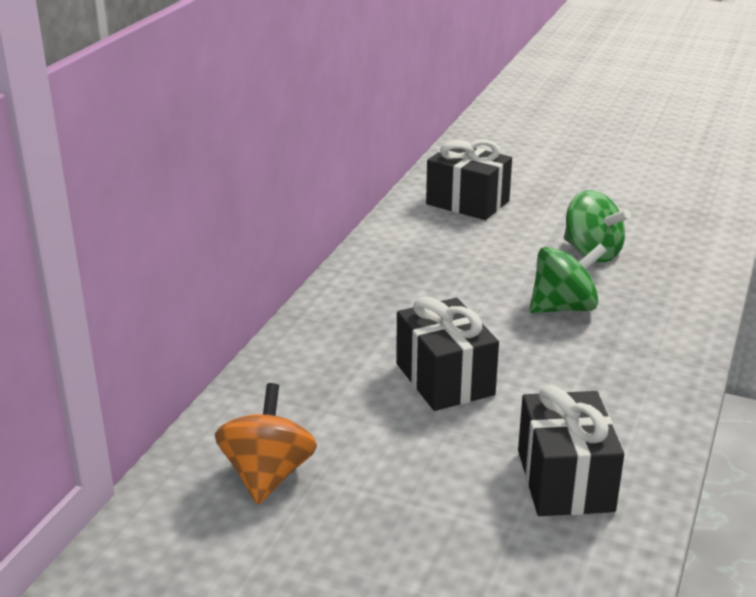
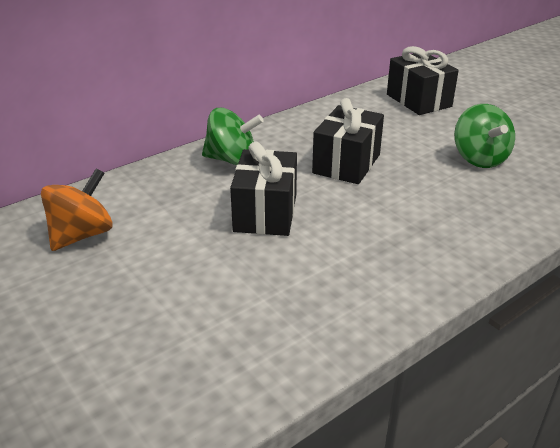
camera: 30 degrees right, 5 degrees up
(563, 308) = (411, 191): green spinning top -> green spinning top (232, 160)
(565, 480) = (269, 316): black gift -> black gift (346, 164)

